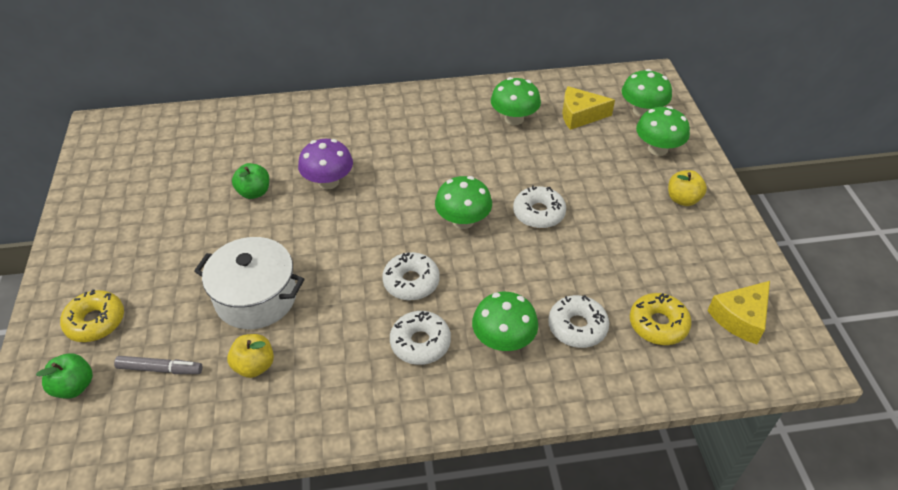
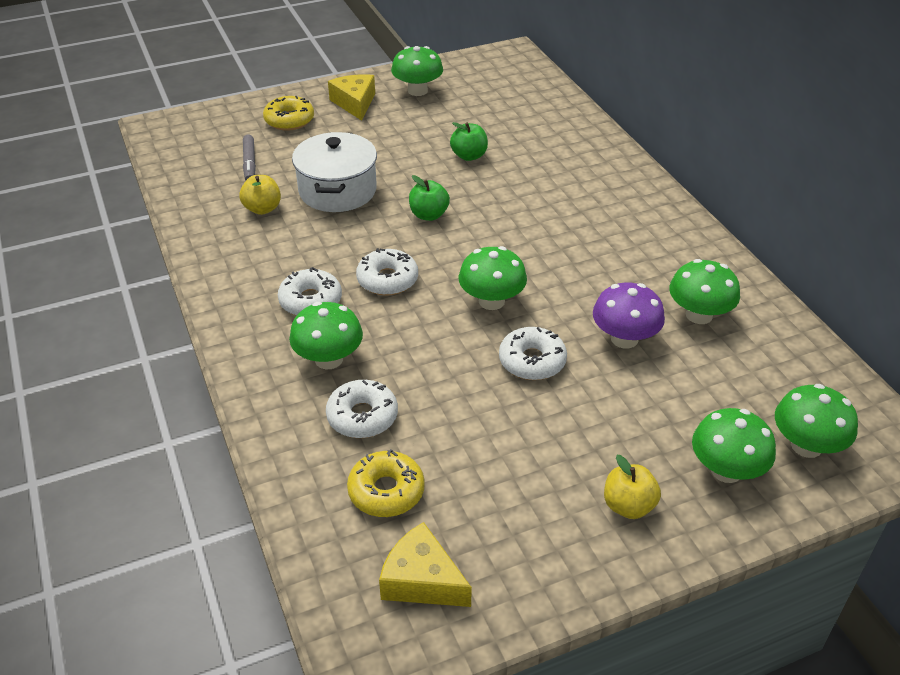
camera: 75 degrees right, 5 degrees down
(74, 386) = (226, 130): green apple -> green apple (429, 215)
(115, 206) = (417, 91): none -> green mushroom
(328, 182) = (506, 196): purple mushroom -> purple mushroom (624, 339)
(580, 115) = (748, 378): yellow cheese -> yellow cheese (354, 103)

